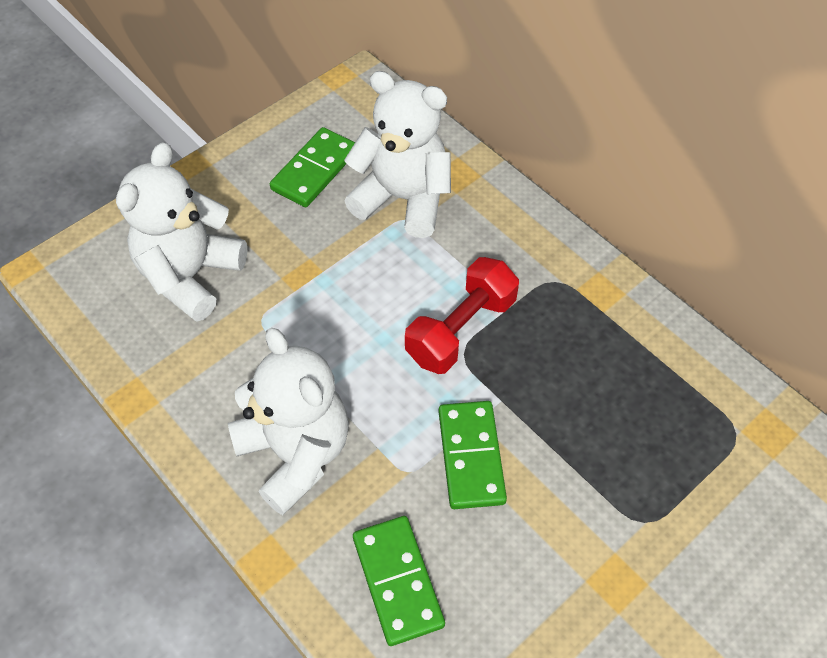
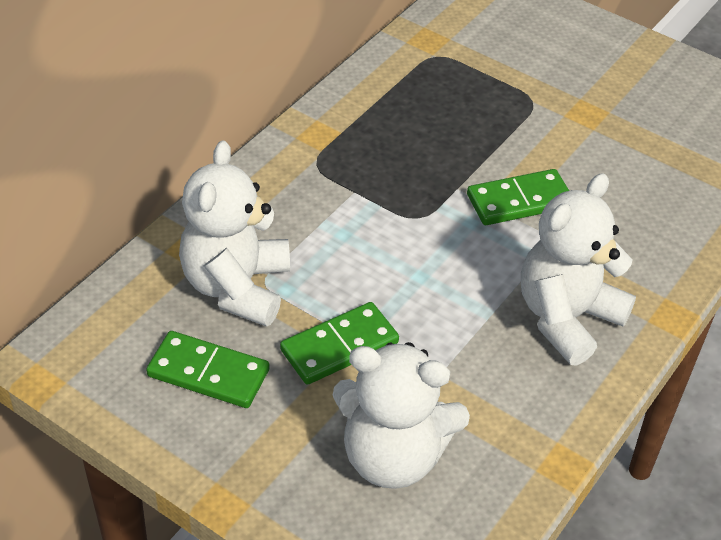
camera: 105 degrees left, 10 degrees down
(398, 581) = (647, 231): green domino -> green domino (339, 346)
(461, 329) = (392, 222): red dumbbell -> none

